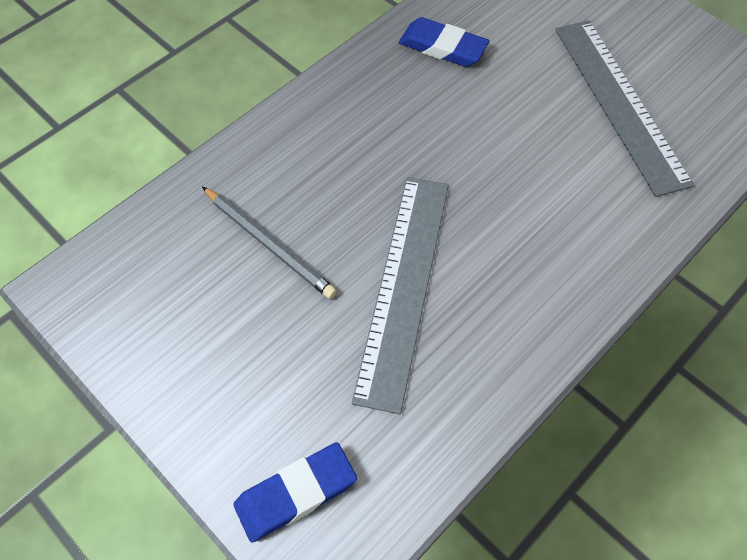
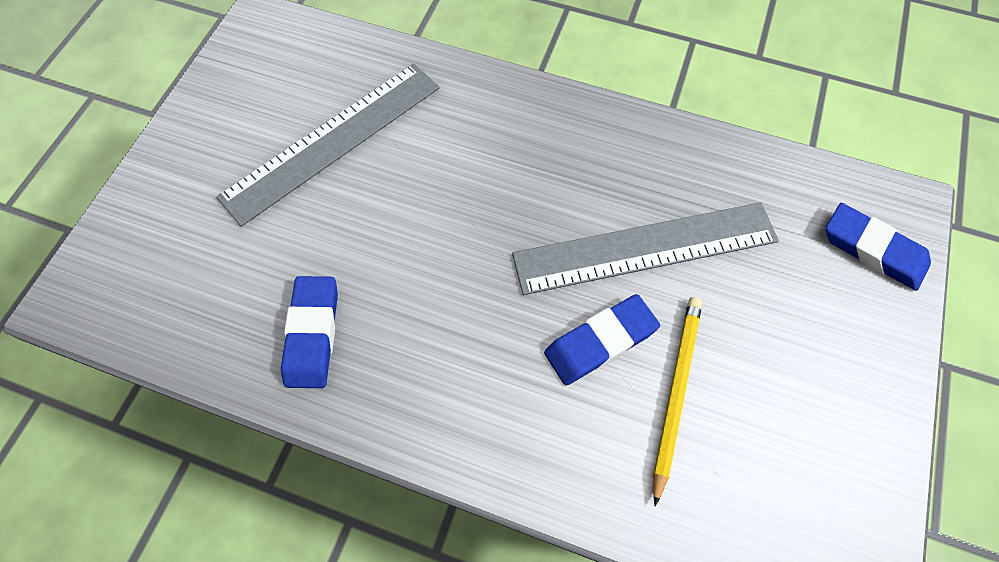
camera: 115 degrees left, 5 degrees up
(269, 244) = (675, 392): grey pencil -> yellow pencil
(338, 213) = (600, 342): none -> blue eraser

